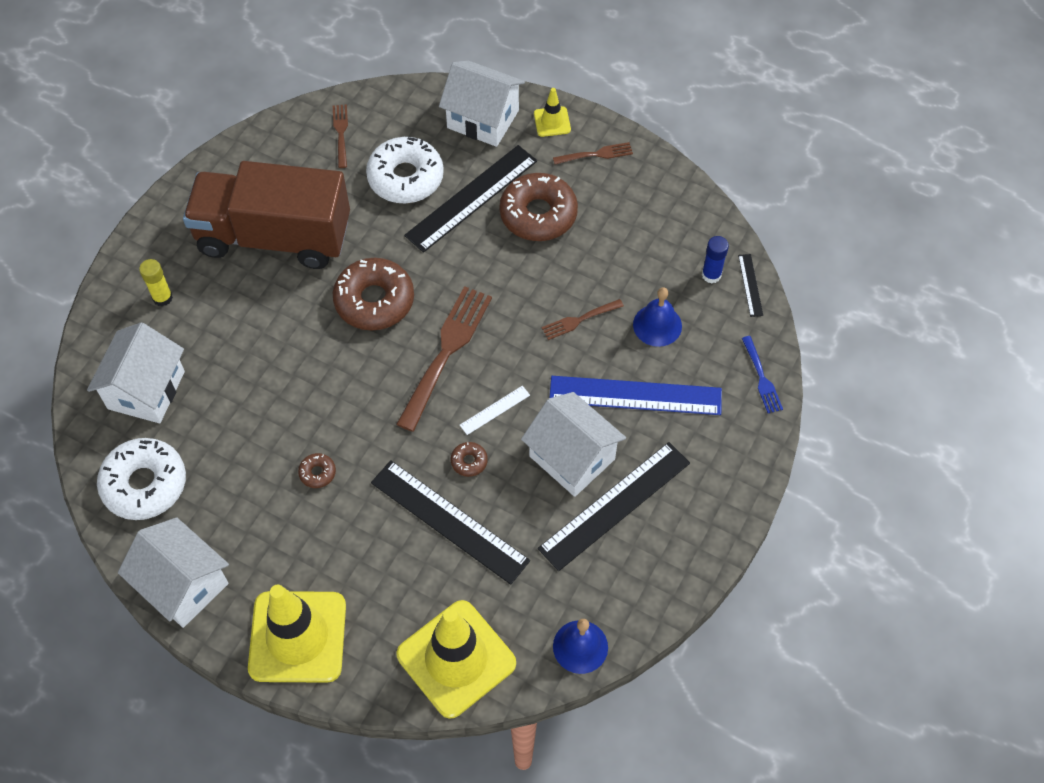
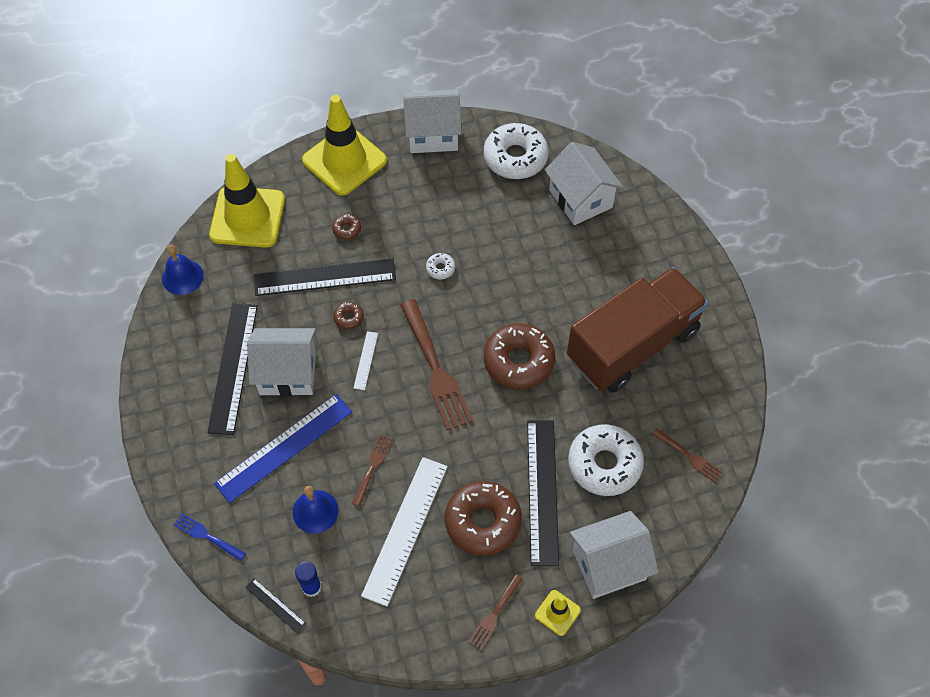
camera: 135 degrees right, 0 degrees up
(162, 298) = (644, 251): yellow glue stick -> none
(317, 473) = (429, 239): brown donut -> brown donut (347, 229)
(341, 436) = (440, 268): none -> white donut
(601, 256) = (405, 529): none -> white ruler

